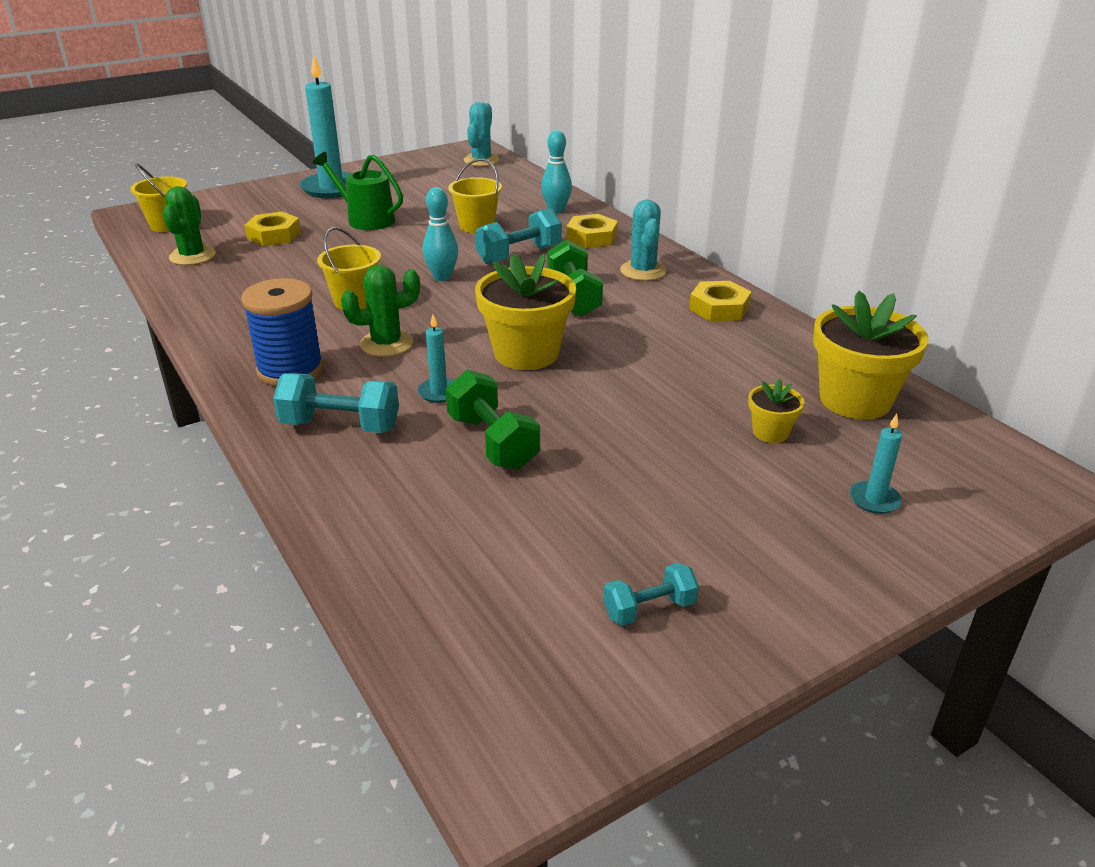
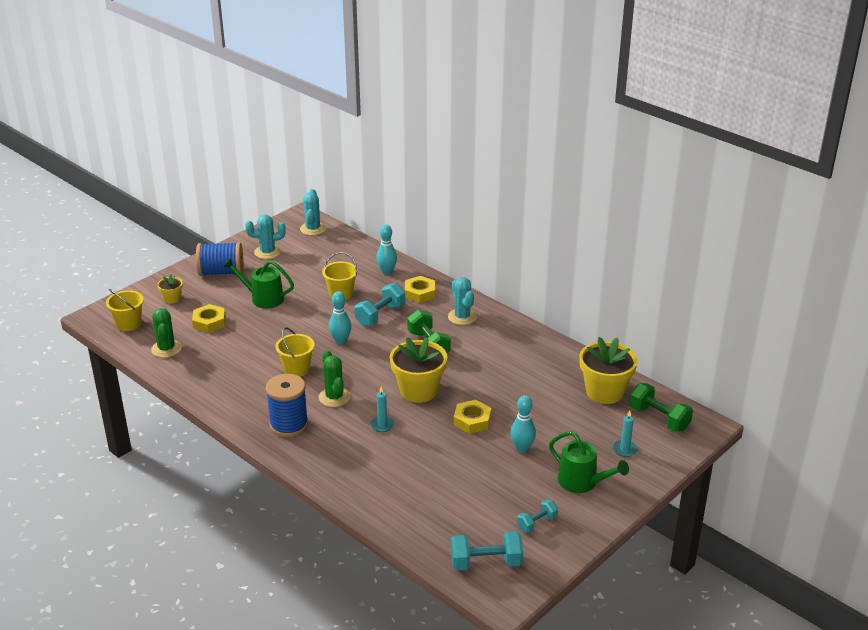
camera: 15 degrees left, 0 degrees up
(331, 188) = (221, 272): turquoise candle -> blue spool
(340, 426) = (339, 455): turquoise dumbbell -> turquoise dumbbell (486, 563)
(386, 344) = (334, 397): green cactus -> green cactus turned 75 degrees counterclockwise
(406, 176) = (267, 252): none -> turquoise cactus
(492, 442) = (426, 451): green dumbbell -> green dumbbell (659, 418)
(670, 466) = (522, 448): none -> turquoise bowling pin
(719, 308) = (516, 339): yellow nut -> yellow nut (472, 420)
(770, 432) = (566, 420): yellow flower pot -> yellow flower pot (172, 298)
(770, 545) = (582, 482): none -> green watering can

